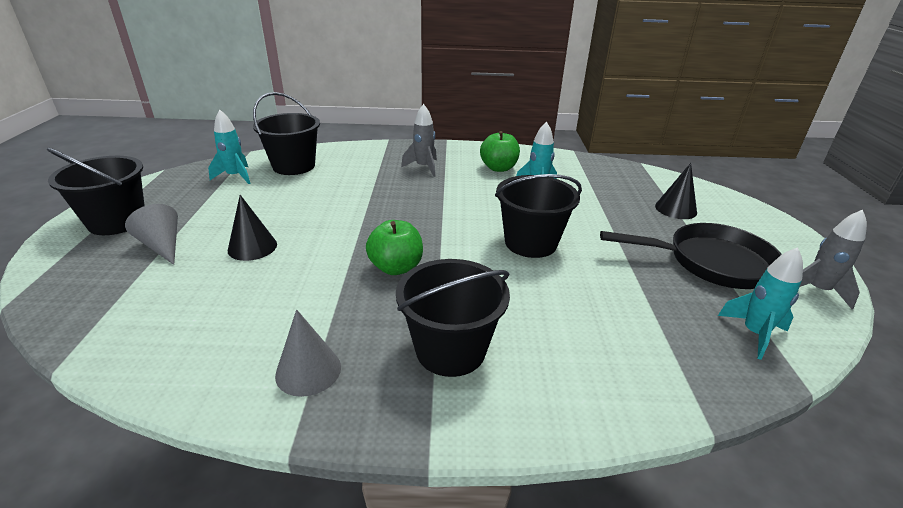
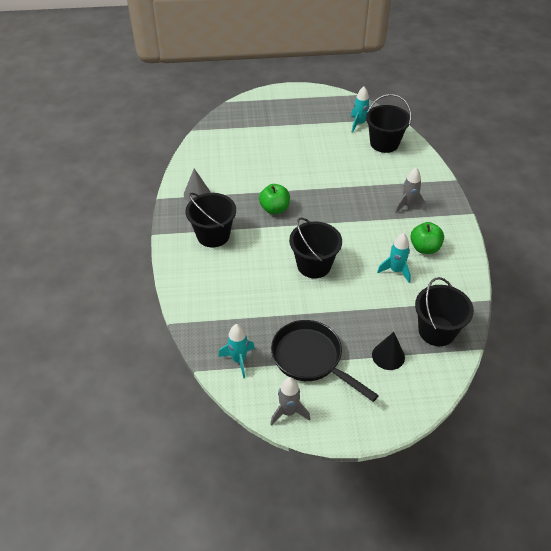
camera: 85 degrees right, 15 degrees up
(117, 222) = (295, 102): black bucket -> black bucket (436, 331)
(162, 246) = (276, 124): grey cone -> none
(252, 247) = (282, 153): black cone -> none
(711, 263) = (311, 359): black pan -> black pan turned 135 degrees clockwise

